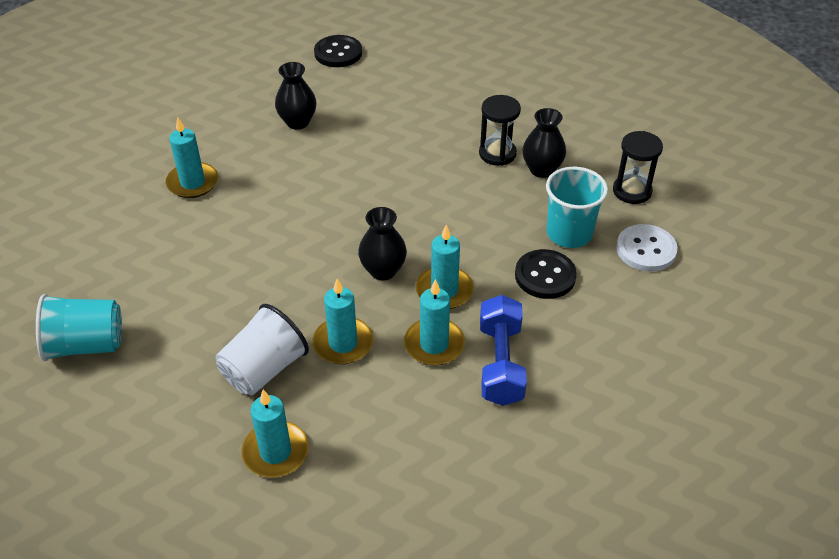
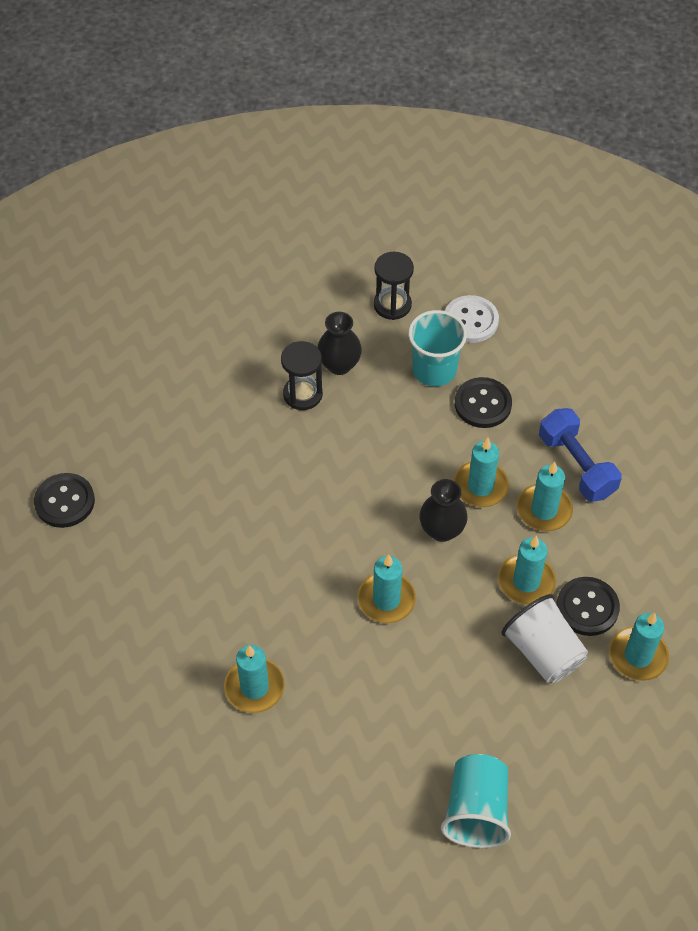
camera: 75 degrees left, 10 degrees up
(296, 246) = (386, 599): none -> turquoise candle
(297, 122) = (183, 566): black vase -> none
(325, 398) = (587, 607): none -> black button
(500, 363) = (576, 465): blue dumbbell -> blue dumbbell turned 45 degrees clockwise

